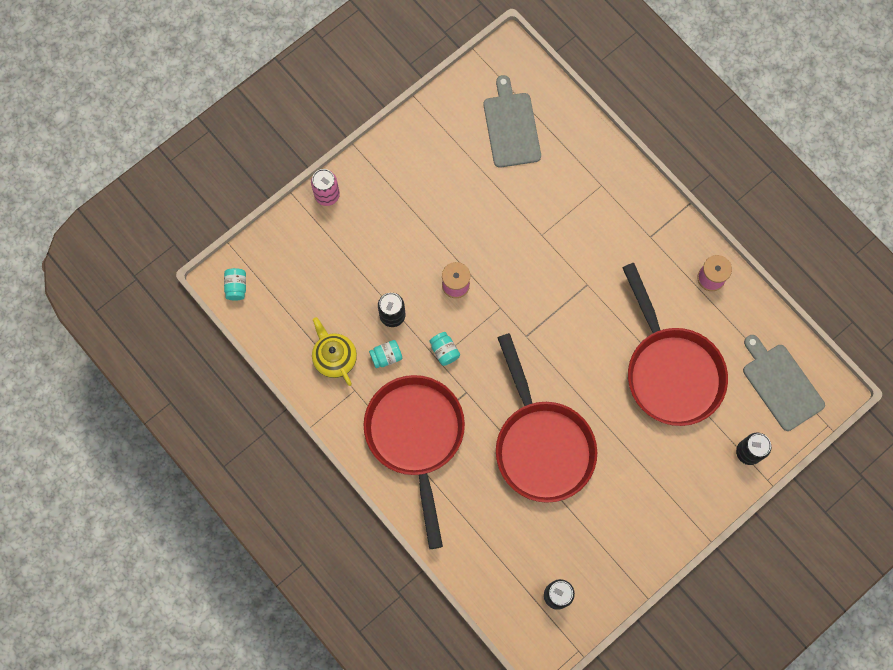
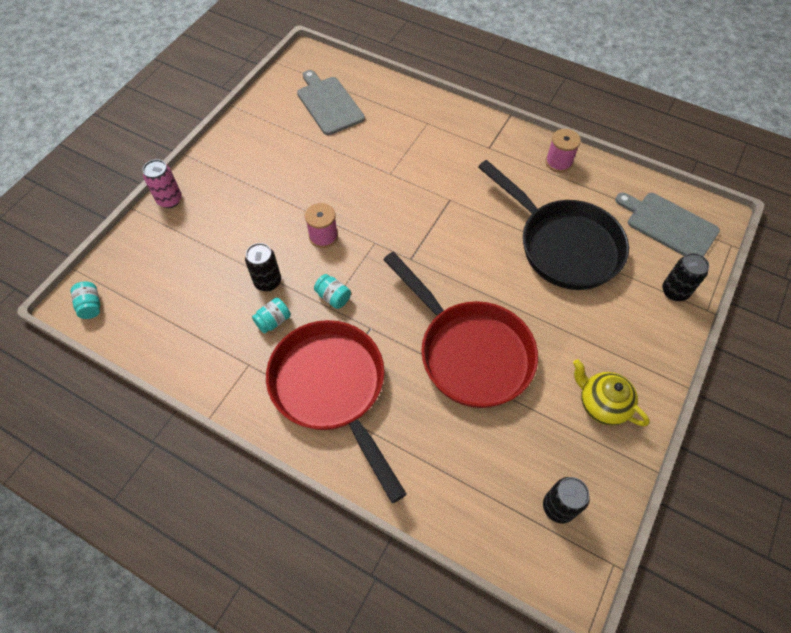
camera: 20 degrees left, 15 degrees down
(334, 358) = (217, 340): yellow teapot -> yellow teapot (602, 404)
(670, 371) = (563, 245): red pan -> black pan

